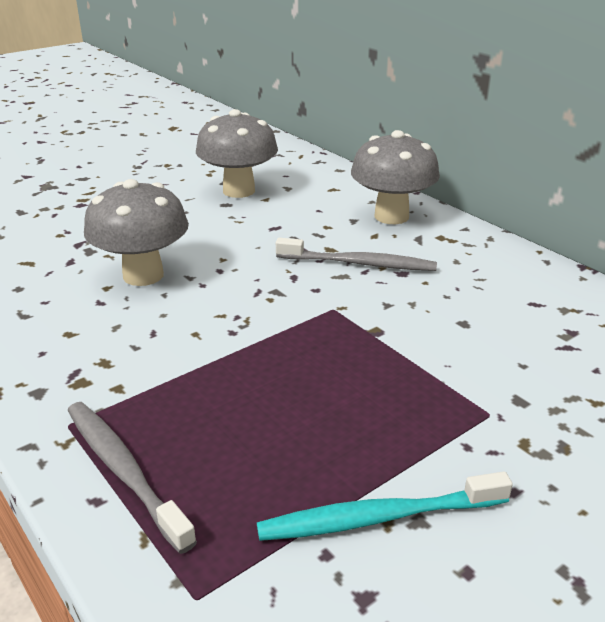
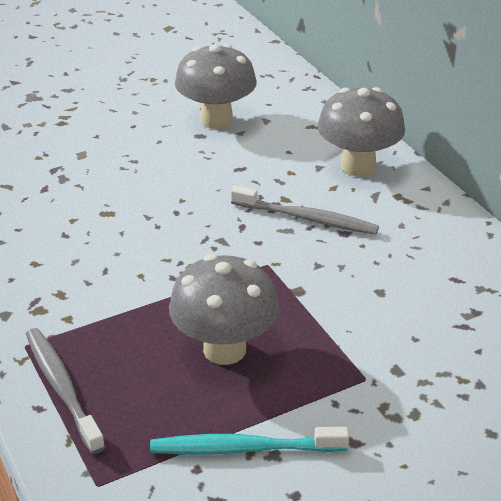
camera: 10 degrees right, 5 degrees up
(143, 275) = (106, 211): grey mushroom -> grey mushroom (224, 349)

